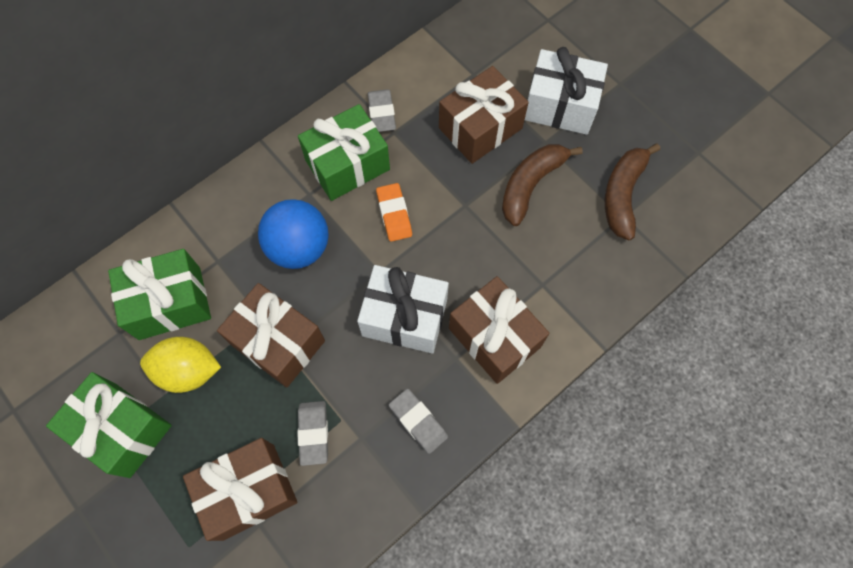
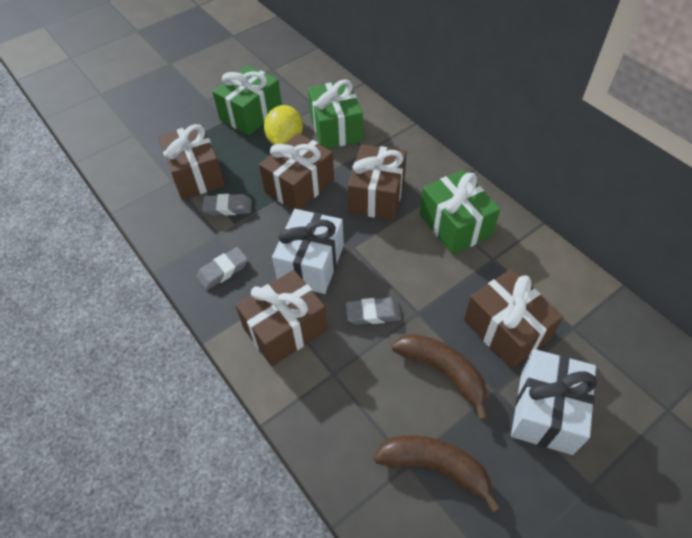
camera: 95 degrees right, 15 degrees down
(299, 247) = (377, 195): blue ball -> brown gift
(381, 113) = (512, 249): grey eraser -> grey eraser (373, 313)
(394, 214) = (407, 257): orange eraser -> none

